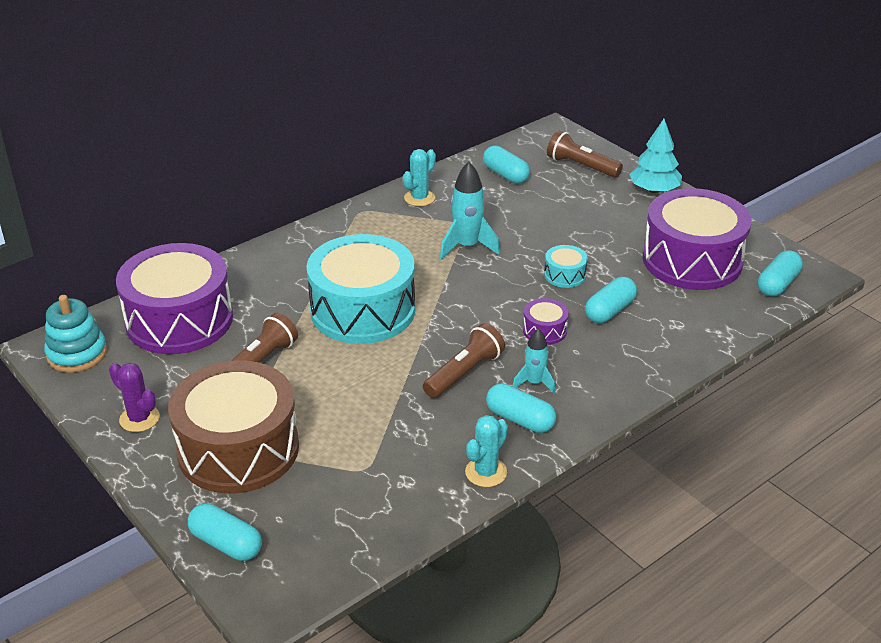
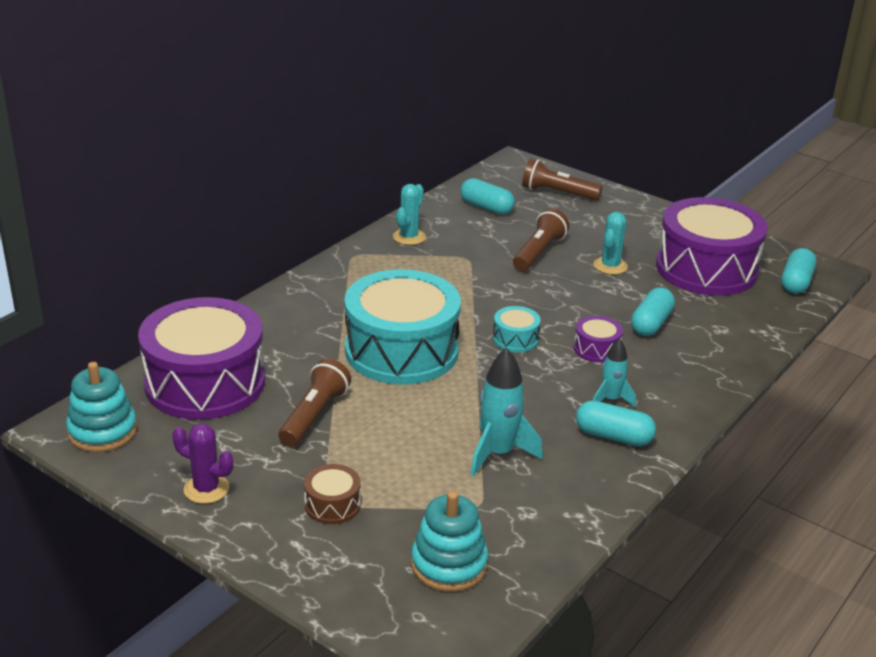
camera: 15 degrees left, 5 degrees down
(226, 543) = (364, 603): turquoise capsule -> none
(238, 449) = (332, 505): brown drum -> brown drum, size x0.41
(314, 520) = (449, 564): none -> turquoise stacking toy
(464, 373) = (536, 399): brown flashlight -> brown flashlight (538, 252)
(467, 246) = (480, 278): turquoise rocket -> turquoise rocket (498, 453)
(486, 472) = (604, 491): turquoise cactus -> turquoise cactus (610, 266)
(564, 275) = (591, 295): turquoise drum -> turquoise drum (515, 339)
(654, 190) = (639, 208): turquoise tree -> none

